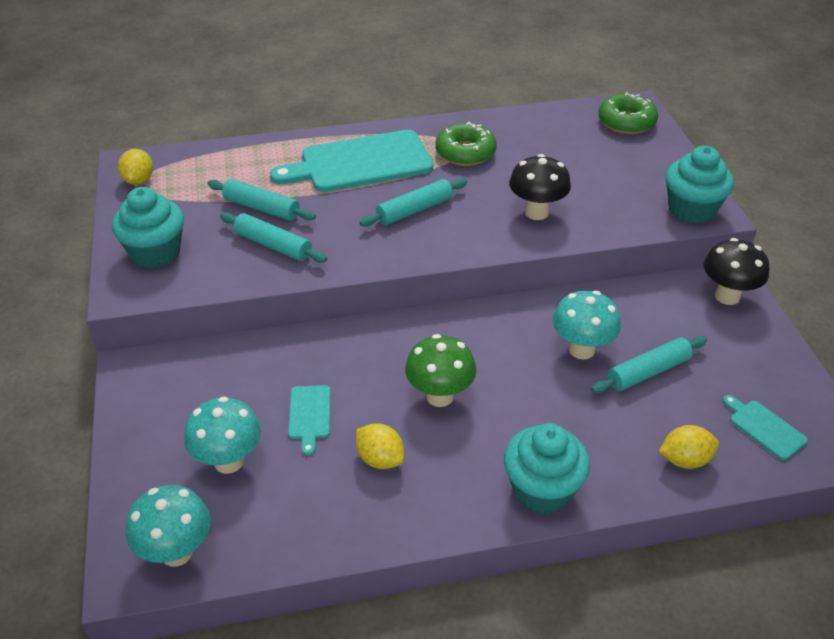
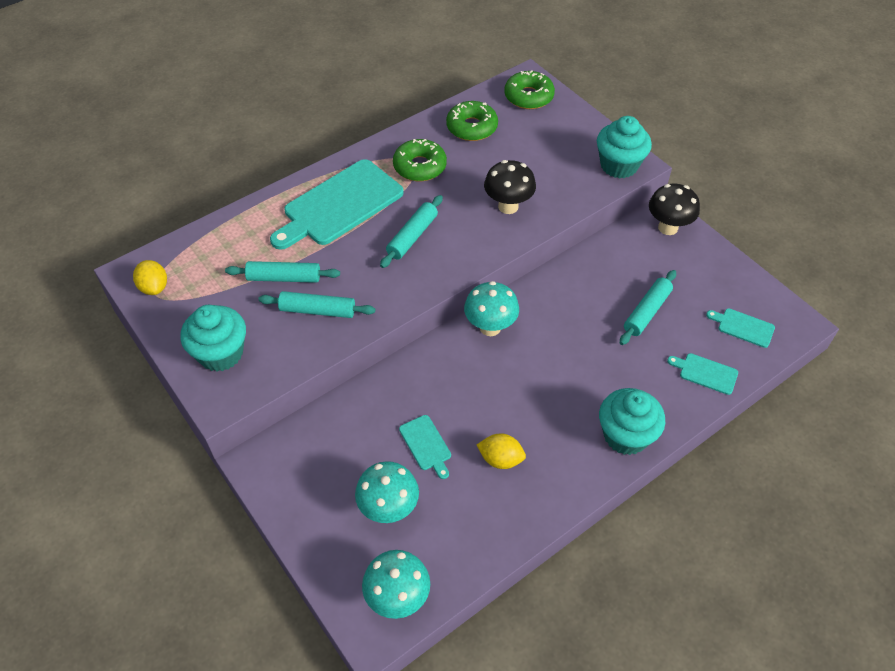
camera: 25 degrees left, 10 degrees up
(440, 396) = (513, 390): green mushroom -> none
(544, 133) = (472, 127): none -> green donut
(581, 349) = (592, 311): turquoise mushroom -> turquoise mushroom (490, 327)
(685, 460) = (705, 373): yellow lemon -> turquoise cutting board

